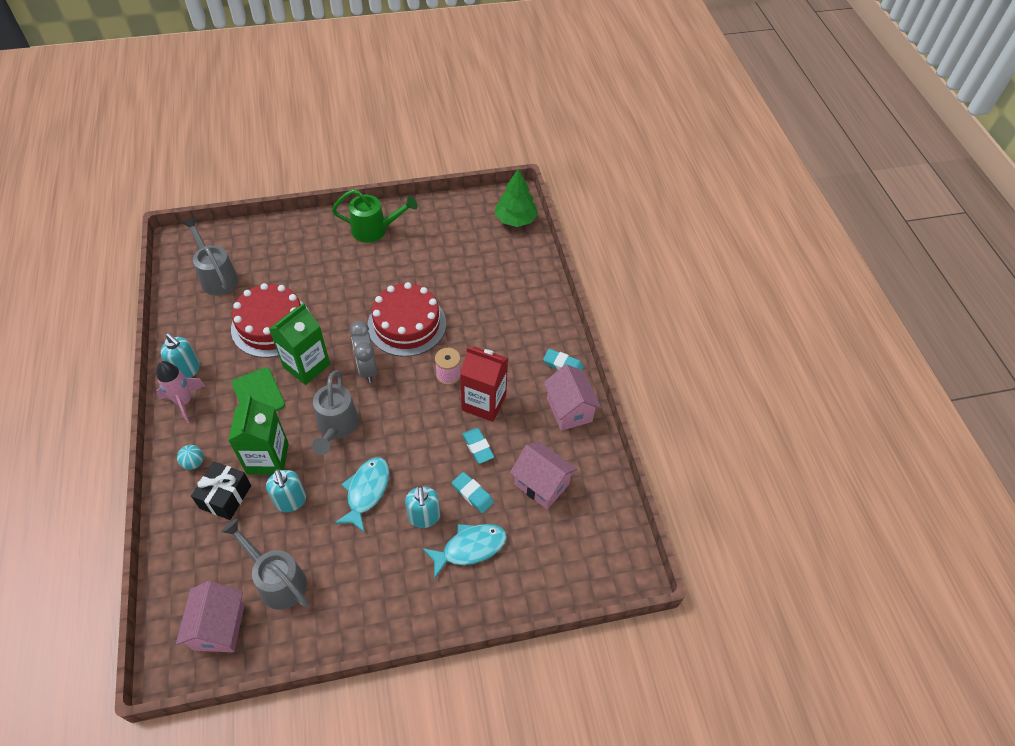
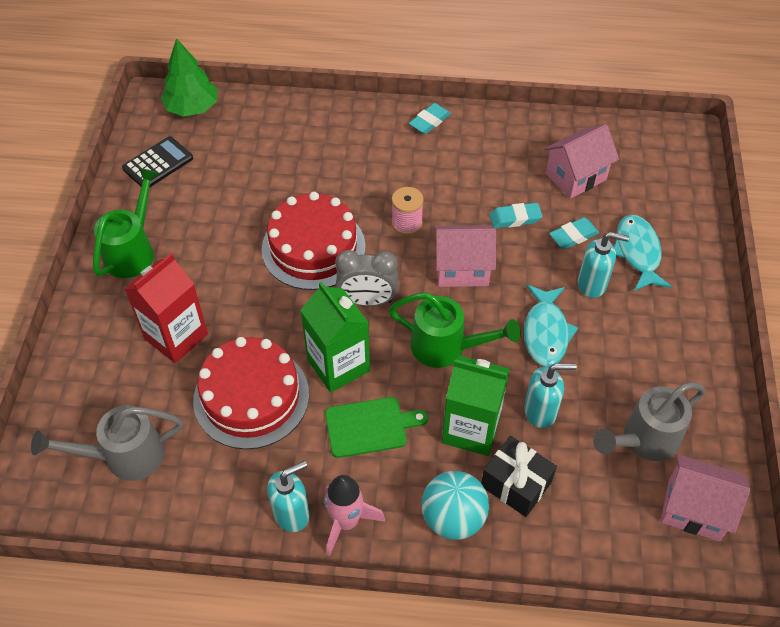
camera: 70 degrees left, 0 degrees up
(194, 463) = (453, 518): turquoise ball -> turquoise ball, size x1.91
(336, 427) = (446, 347): grey watering can -> green watering can
(366, 491) = (546, 332): turquoise fish -> turquoise fish turned 120 degrees counterclockwise
(455, 218) = (158, 163): none -> black calculator
(484, 403) = (457, 200): red carton -> red carton (176, 336)
(569, 410) = (490, 131): pink house -> pink house (462, 269)

